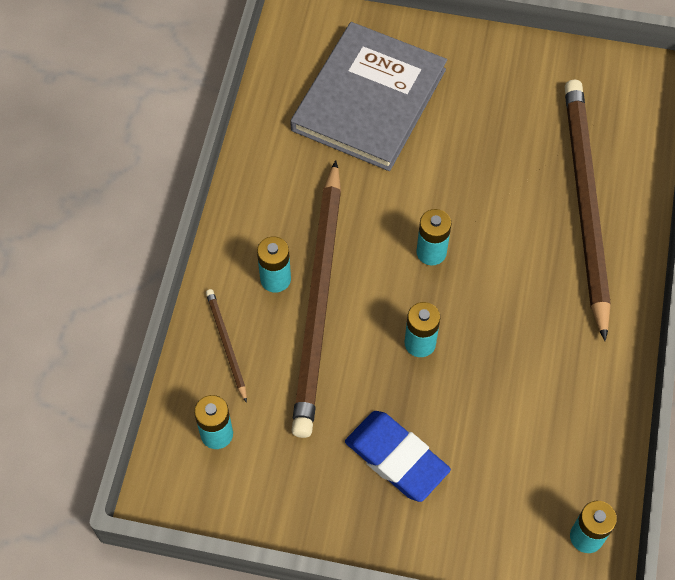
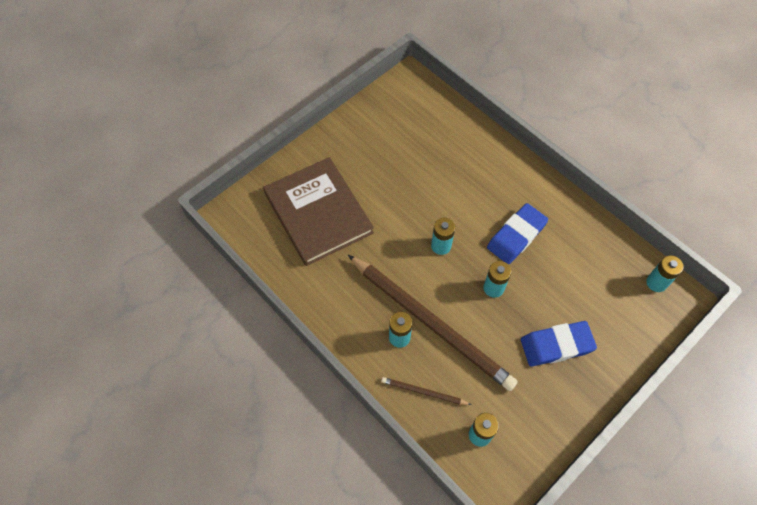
camera: 55 degrees left, 0 degrees up
(369, 100) = (318, 213): grey book -> brown book
(516, 328) = (516, 236): none -> blue eraser
(585, 203) = (464, 156): brown pencil -> none

